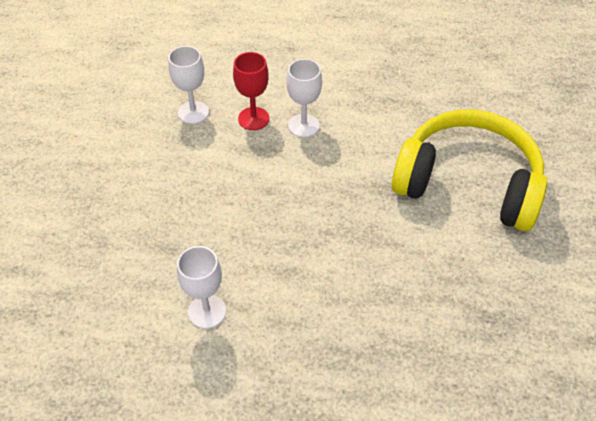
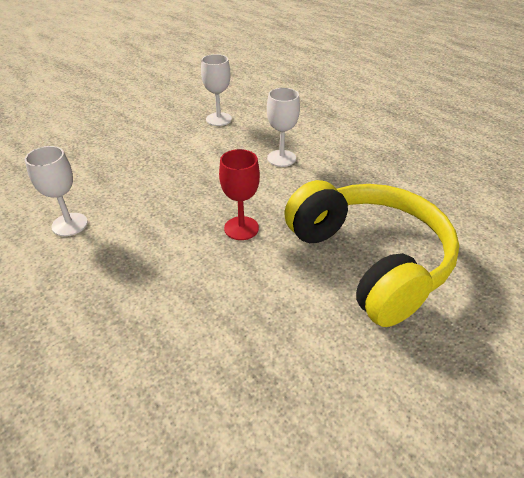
camera: 40 degrees right, 10 degrees down
(253, 118) = (252, 139): red goblet -> red goblet (241, 228)

